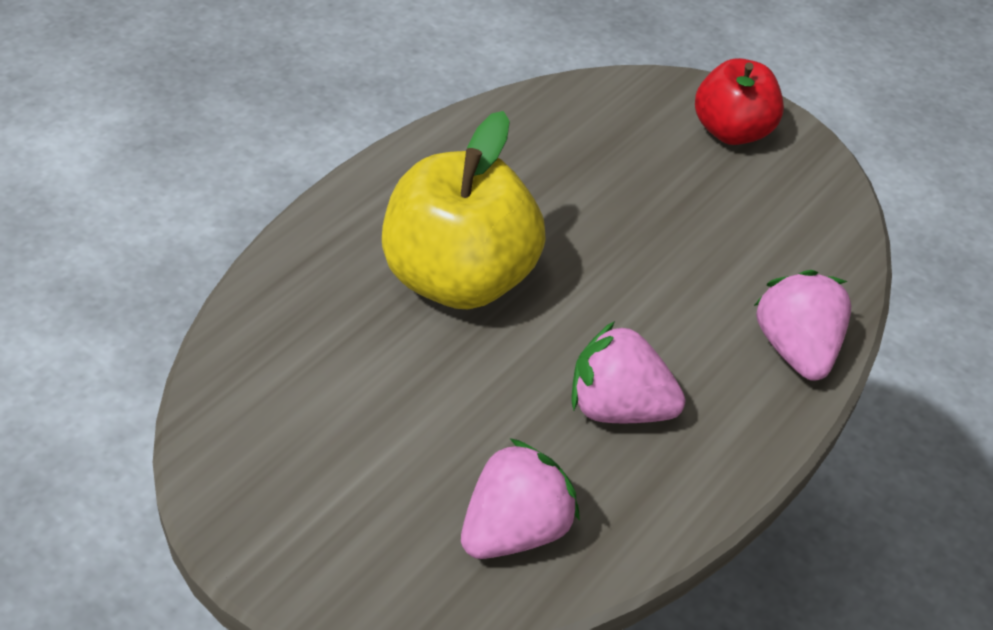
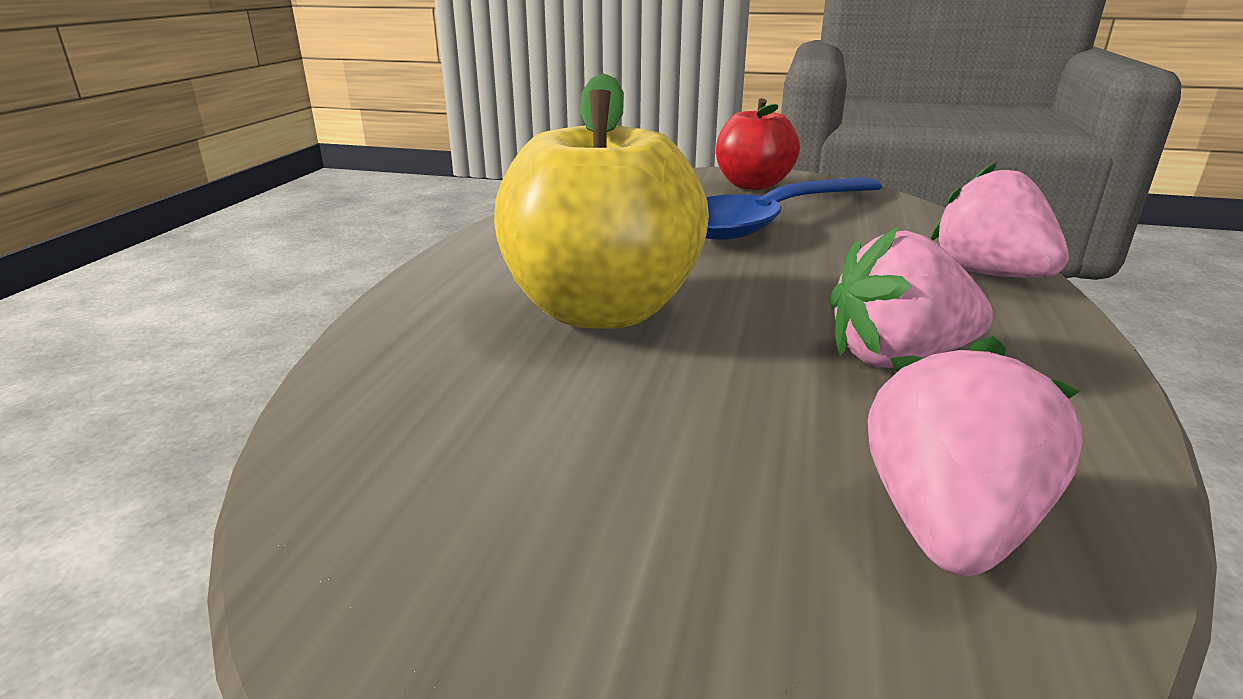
camera: 20 degrees left, 20 degrees down
(689, 204) = (771, 221): none -> blue spoon

